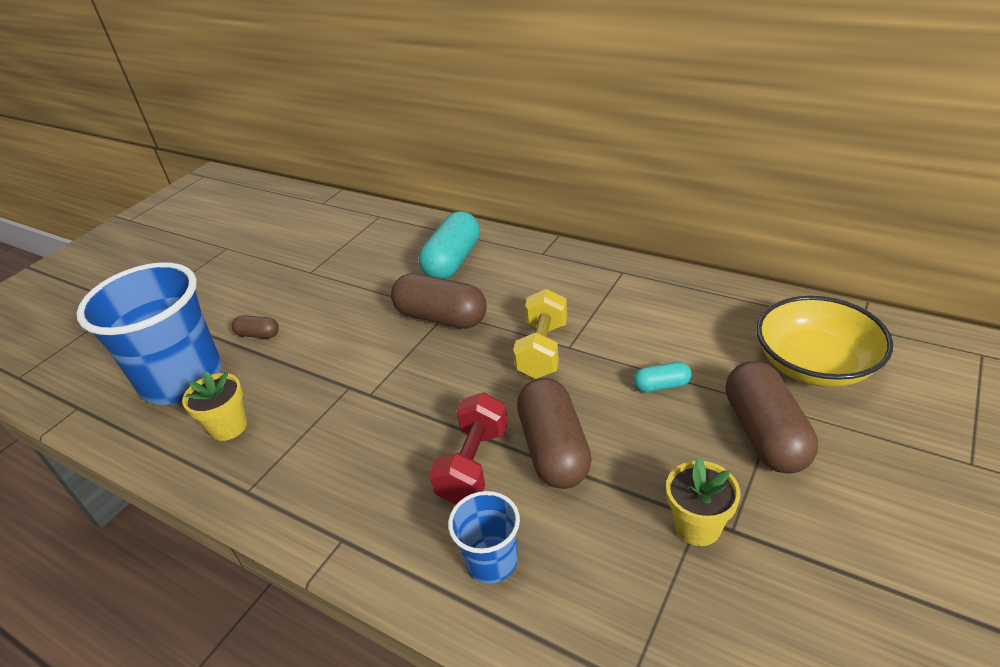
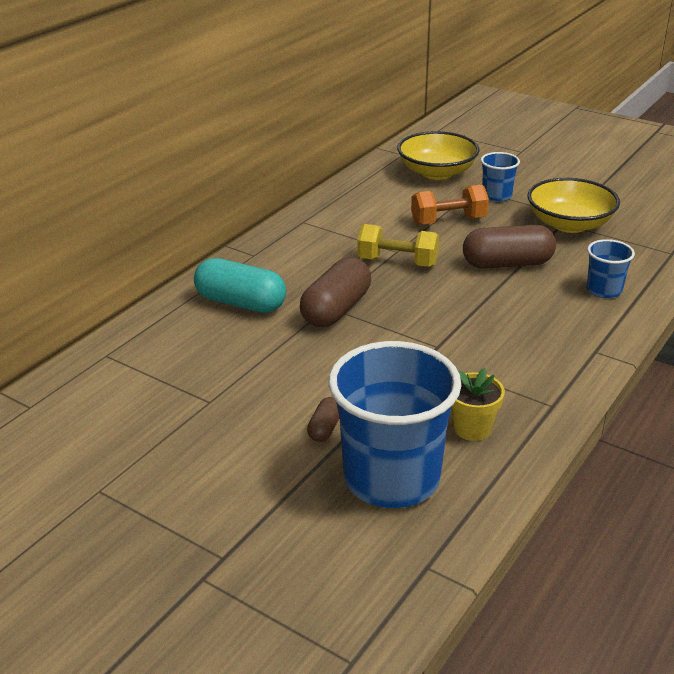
camera: 90 degrees left, 5 degrees down
(473, 464) = (521, 295): red dumbbell -> none
(661, 385) = (448, 221): turquoise capsule -> orange dumbbell
(697, 526) = (569, 224): yellow flower pot -> yellow bowl
(765, 433) = (497, 196): brown capsule -> blue cup

